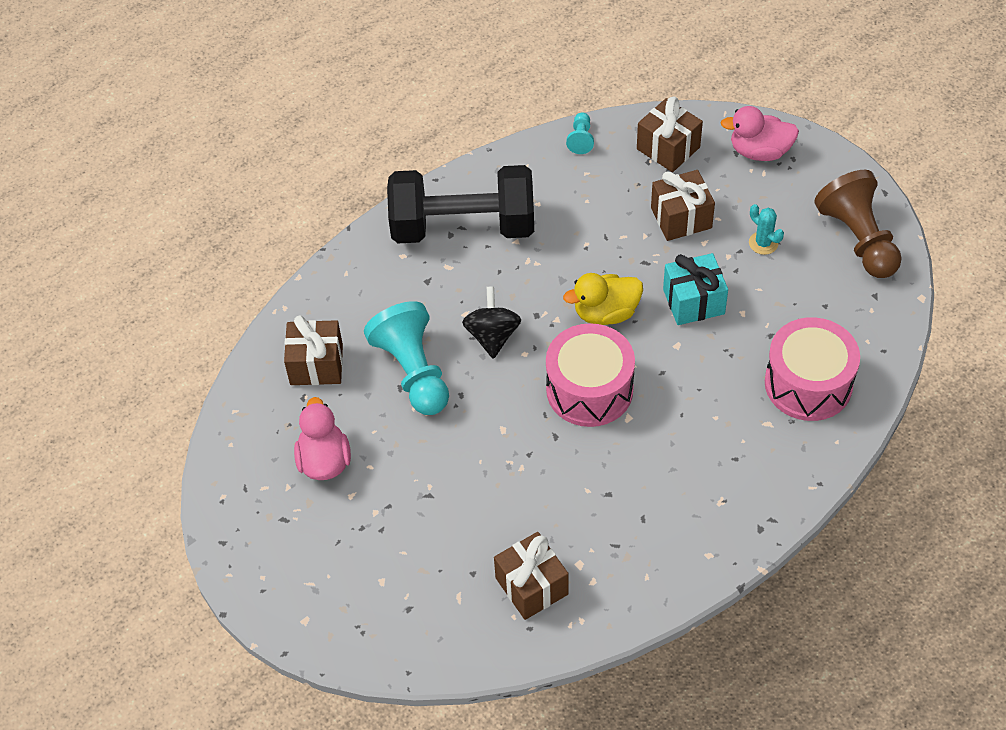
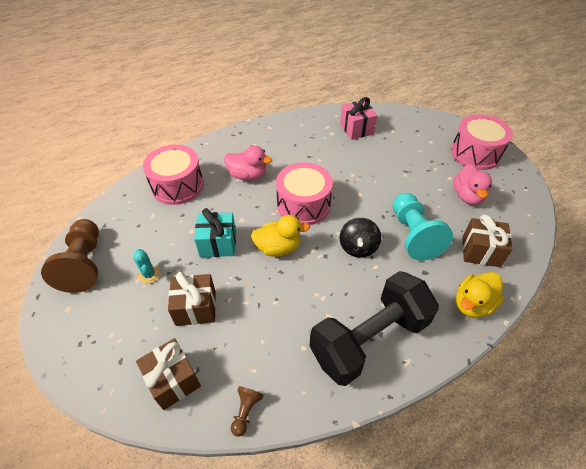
camera: 170 degrees left, 5 degrees down
(298, 565) = (475, 153): none -> pink drum
(337, 289) = (472, 304): none -> yellow duck
(463, 226) = (369, 339): black dumbbell -> black dumbbell turned 45 degrees counterclockwise
(531, 586) = (356, 129): brown gift -> pink gift
(581, 139) = (246, 411): turquoise pawn -> brown pawn
(759, 151) = (101, 357): pink duck -> pink duck (247, 175)

